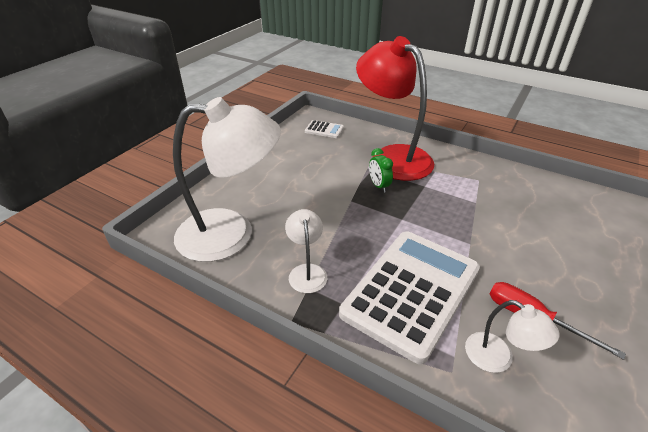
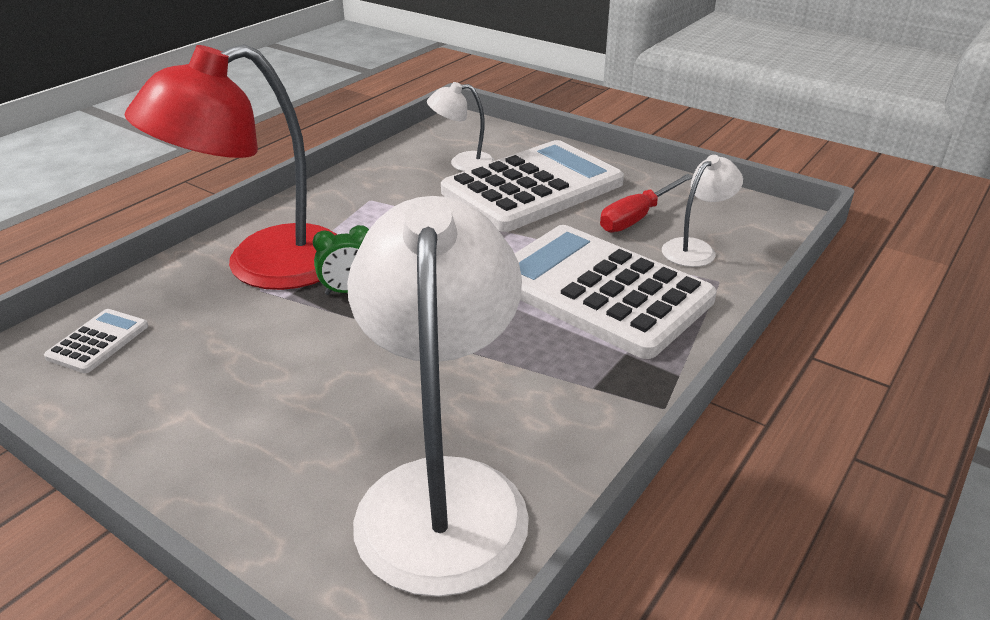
camera: 85 degrees left, 5 degrees down
(307, 271) = (558, 387): white lamp -> white lamp (462, 163)
(543, 252) = (532, 188): none -> white calculator

